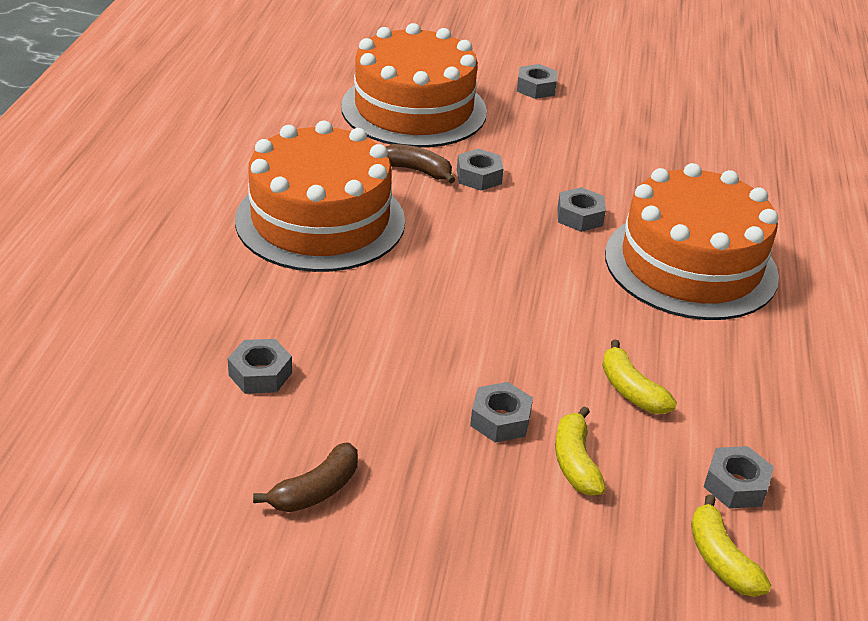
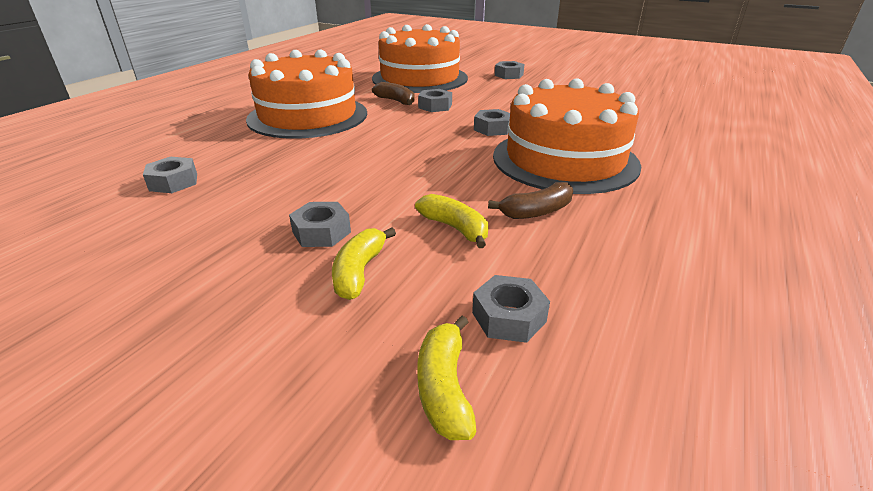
camera: 20 degrees right, 5 degrees down
(316, 490) = (120, 256): brown banana -> brown banana (536, 211)
(631, 390) = (455, 228): yellow banana -> yellow banana turned 150 degrees clockwise

